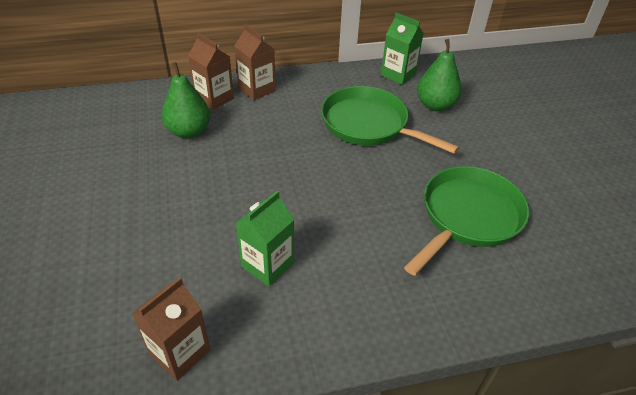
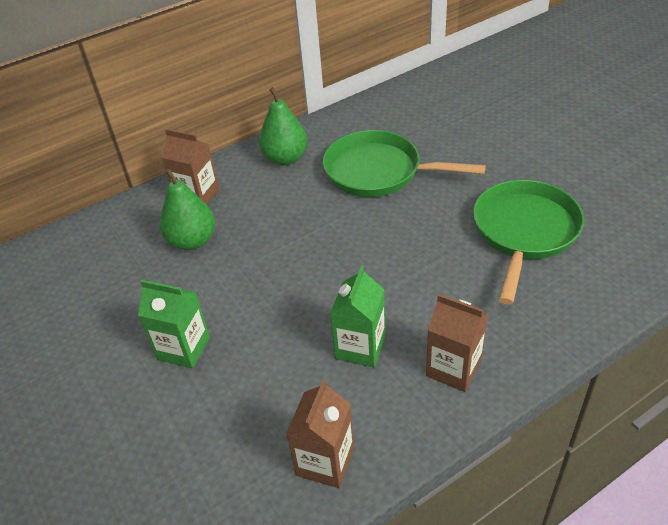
camera: 15 degrees left, 0 degrees up
(257, 89) = (238, 171): brown carton -> brown carton (453, 368)
(398, 75) = (378, 109): green carton -> green carton (184, 348)
(435, 105) = (433, 130): green pear -> green pear (285, 158)

